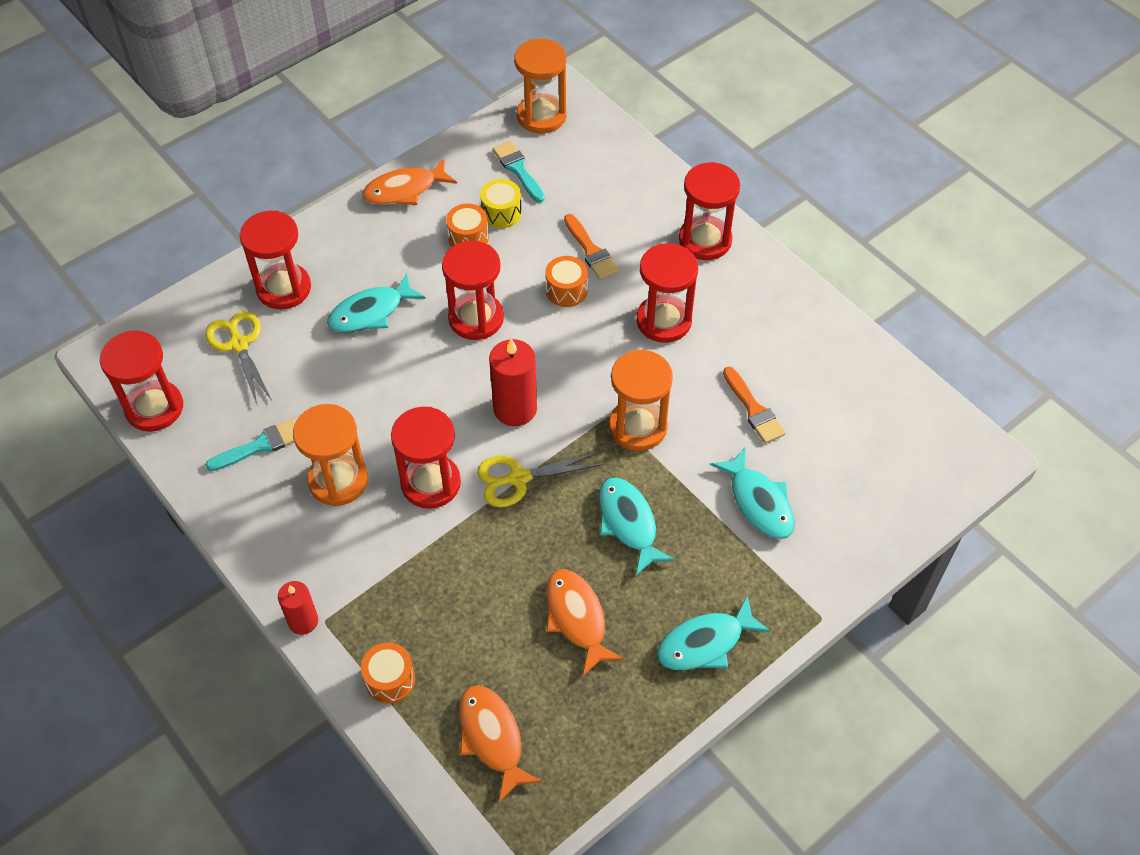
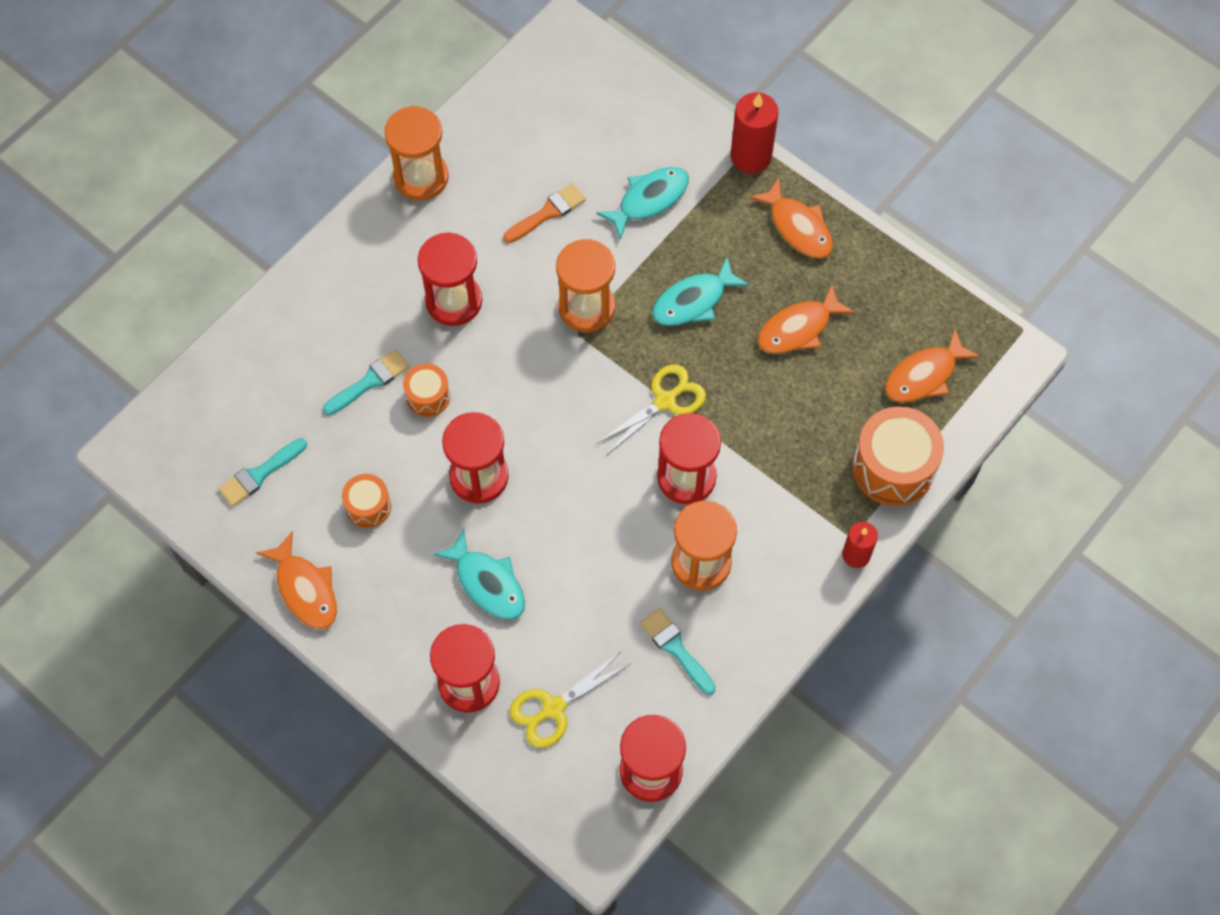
camera: 100 degrees left, 10 degrees up
(390, 679) = (893, 467): orange drum -> orange drum, size x1.83
(501, 213) = (327, 479): yellow drum -> none
(515, 409) = (586, 418): red candle -> red candle (751, 156)
(518, 478) = (665, 401): yellow scissors -> yellow scissors turned 105 degrees counterclockwise
(541, 116) = (171, 464): orange hourglass -> orange hourglass (421, 177)
(591, 250) = (370, 381): orange brush -> turquoise brush
(705, 240) = (340, 276): red hourglass -> none
(705, 643) = (798, 227): turquoise fish -> orange fish

